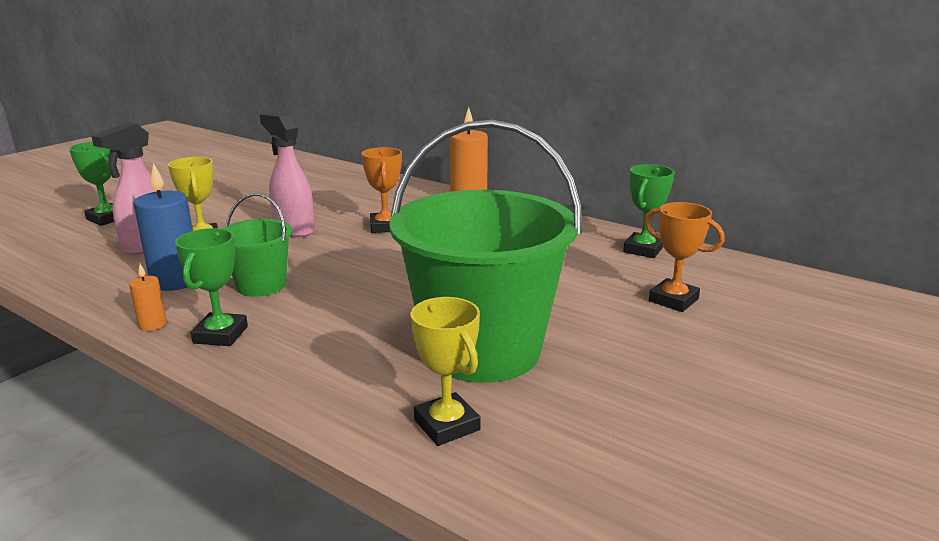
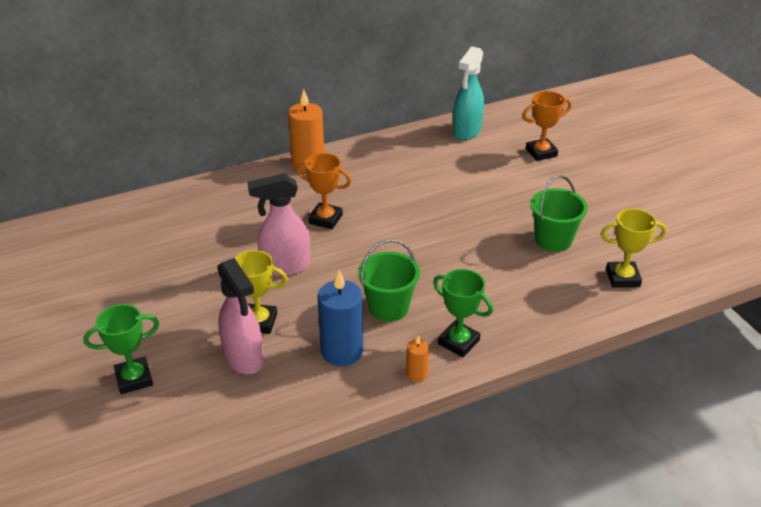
camera: 60 degrees left, 15 degrees up
(482, 350) = (553, 240): green bucket -> green bucket, size x0.49
(643, 250) = (466, 131): green trophy -> turquoise spray bottle

